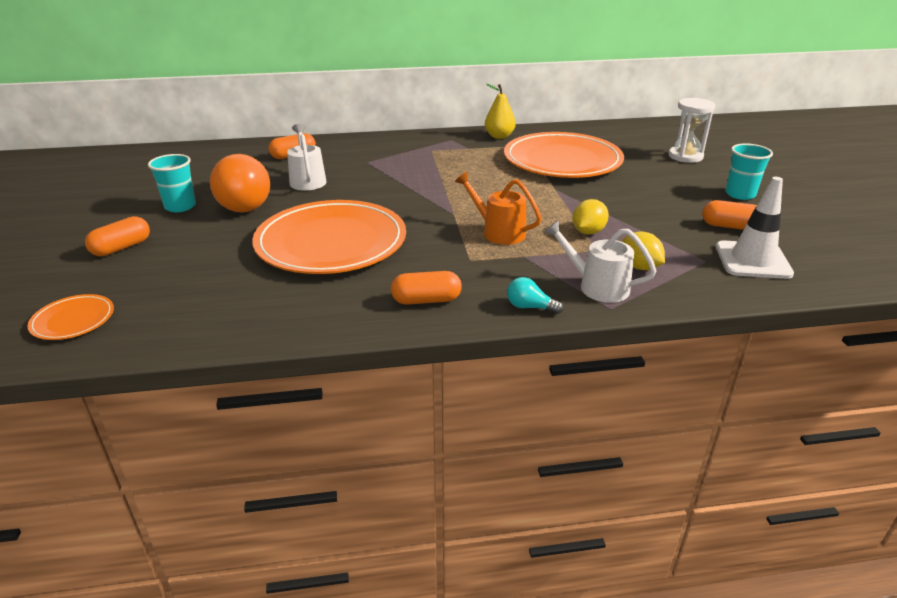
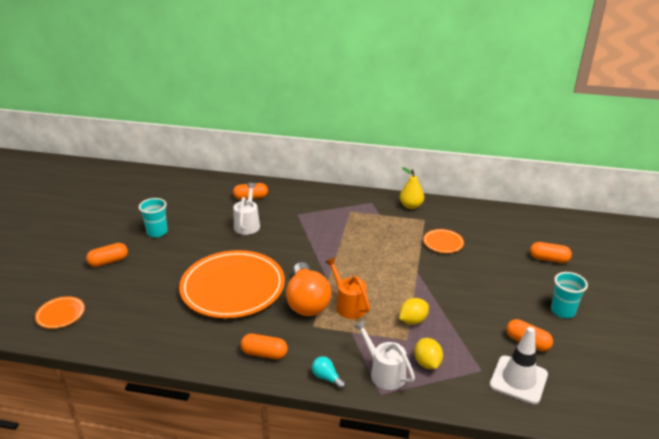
camera: 20 degrees right, 0 degrees up
(241, 203) = (195, 237): orange light bulb -> orange light bulb (307, 302)
(562, 160) = (443, 243): orange plate -> orange plate, size x0.43
(685, 156) = (548, 259): white hourglass -> orange capsule

